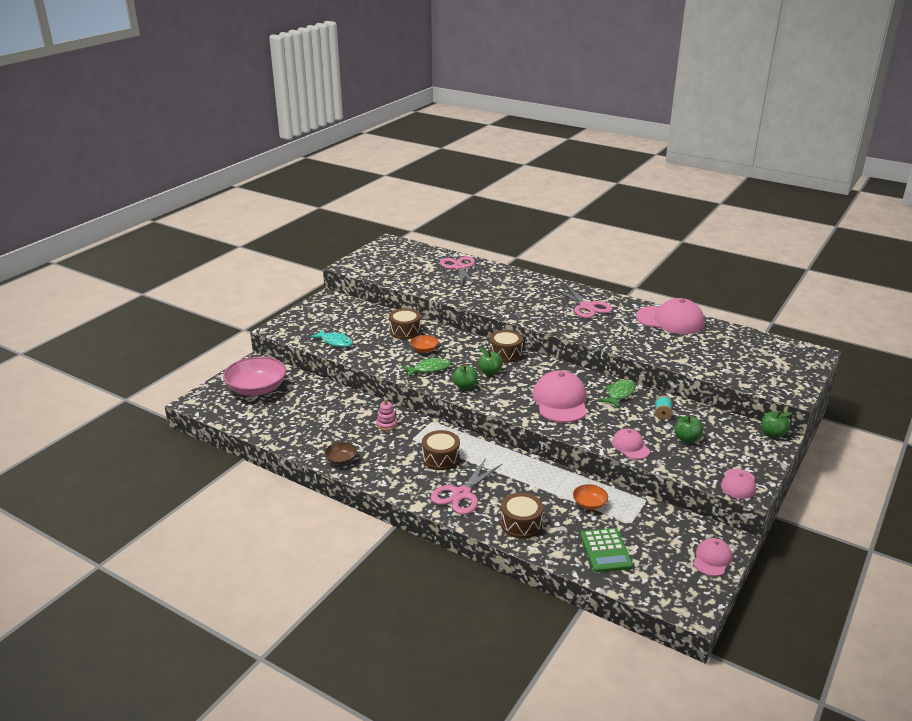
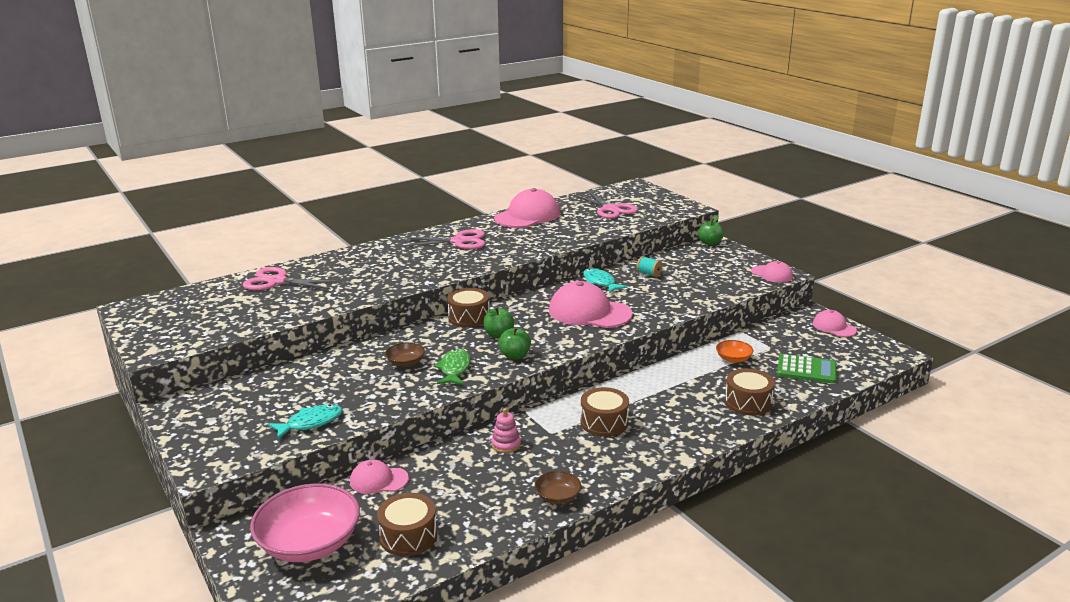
camera: 65 degrees left, 5 degrees down
(405, 331) = (345, 366): brown drum -> brown drum (408, 536)
(424, 349) = (405, 362): orange bowl -> brown bowl
(461, 494) = (680, 425): pink scissors -> pink scissors (610, 209)
(619, 394) = (600, 282): green fish -> turquoise fish
(630, 446) = (691, 301): pink cap -> pink cap (378, 480)
(687, 439) = (695, 275): green apple -> none

